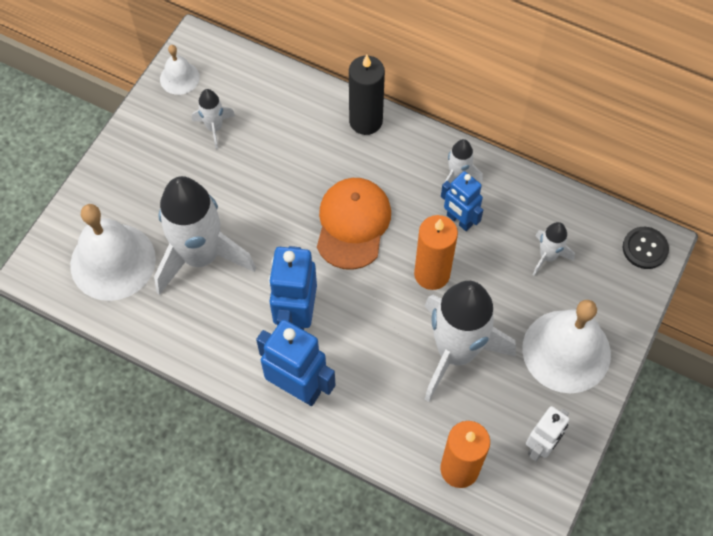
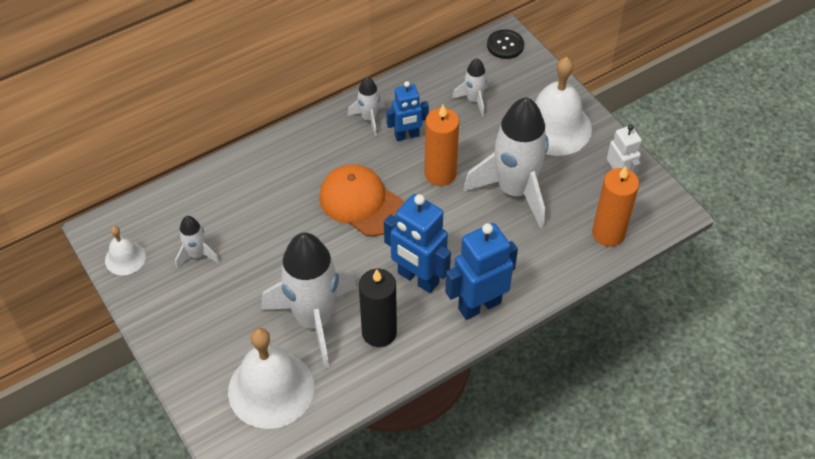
camera: 60 degrees left, 10 degrees down
(365, 121) = (274, 151): black candle -> black candle (379, 332)

